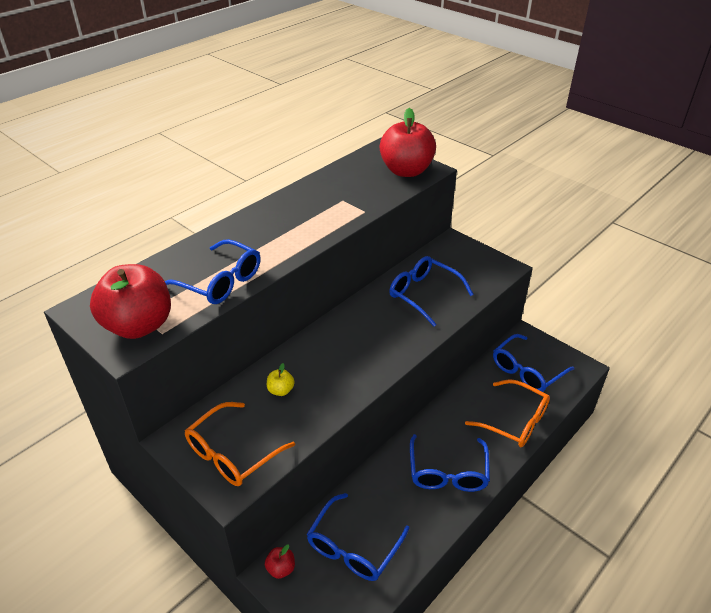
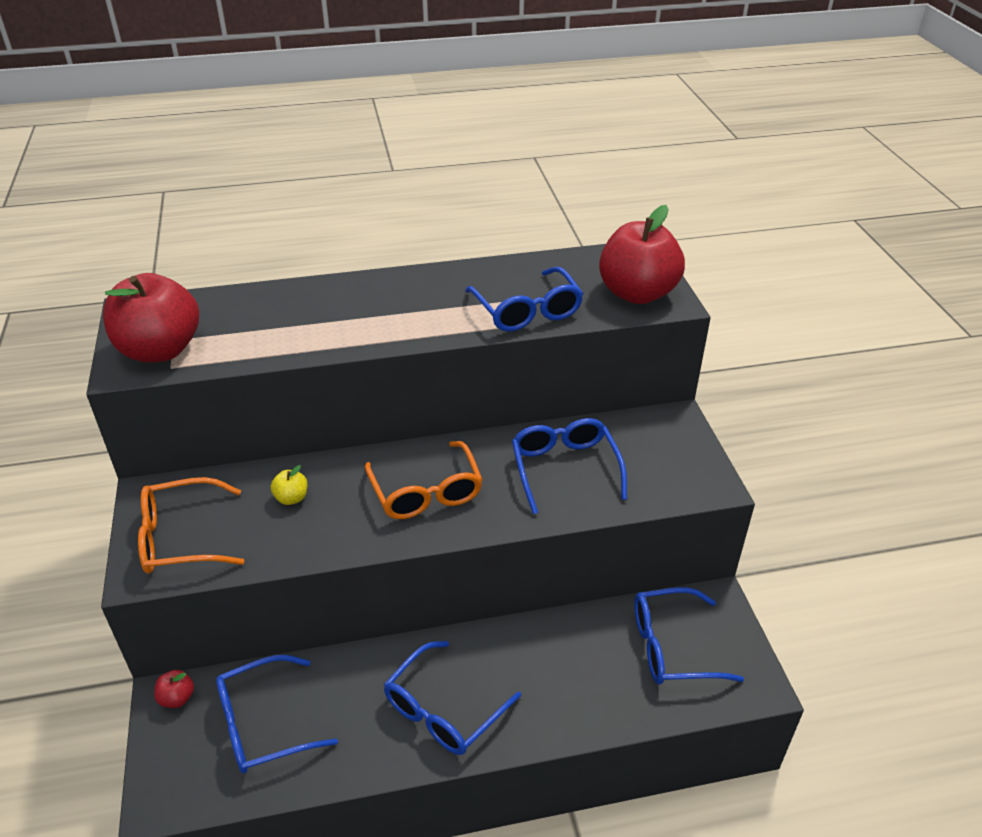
camera: 35 degrees right, 0 degrees up
(220, 282) = (281, 339): blue glasses -> blue glasses (527, 311)
(515, 421) = (589, 700): orange glasses -> orange glasses (426, 492)

